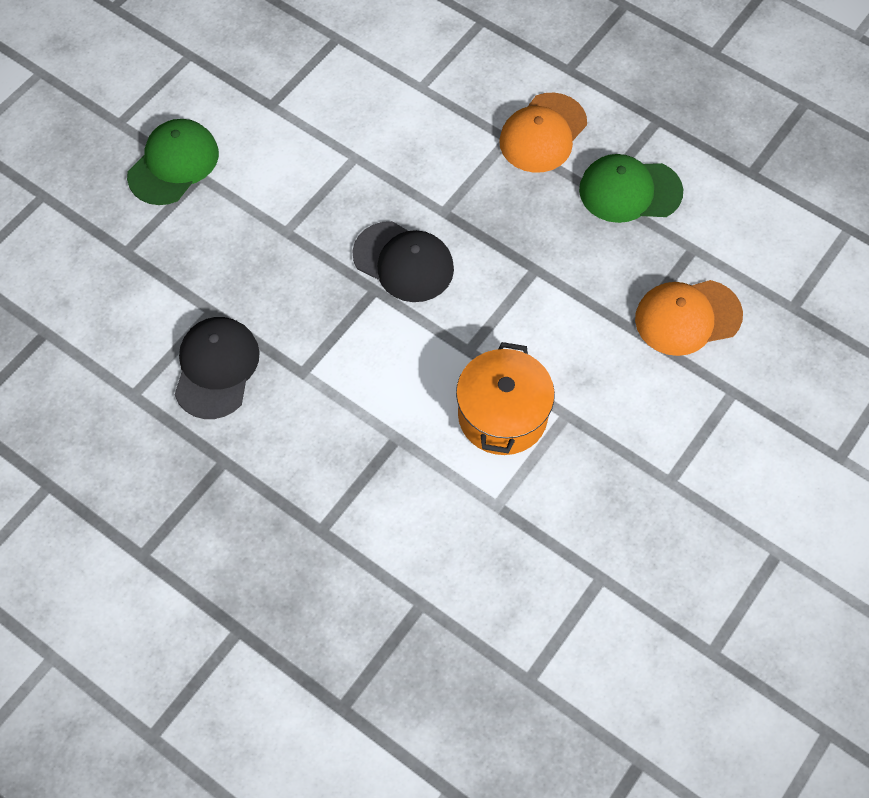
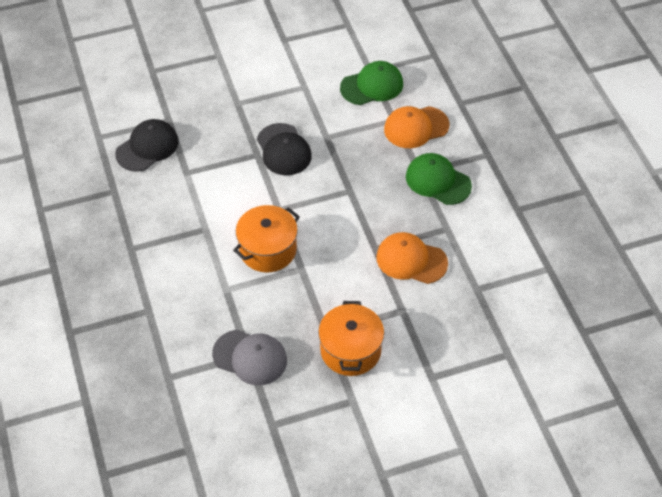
camera: 35 degrees right, 10 degrees down
(174, 164) = (210, 43): green cap -> green cap (372, 86)
(607, 580) = (250, 357): none -> grey cap
(719, 486) = (350, 350): none -> orange pot

